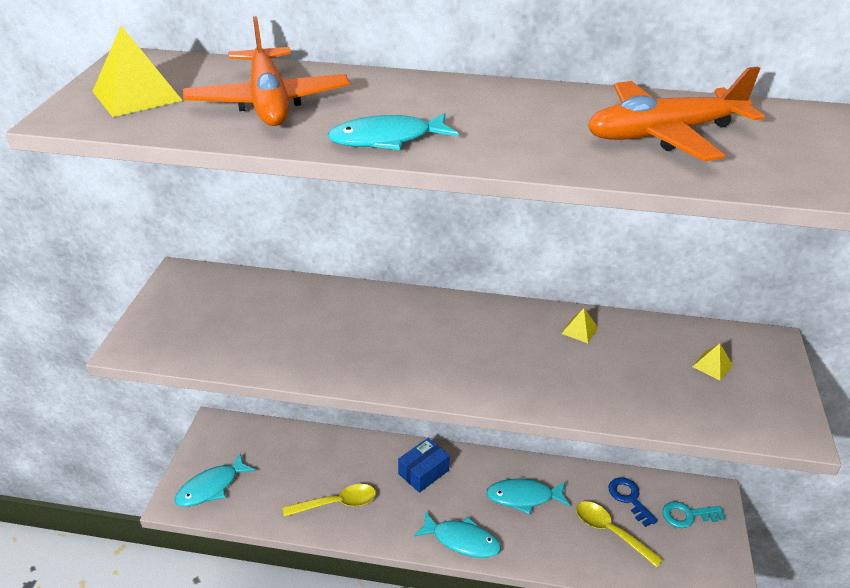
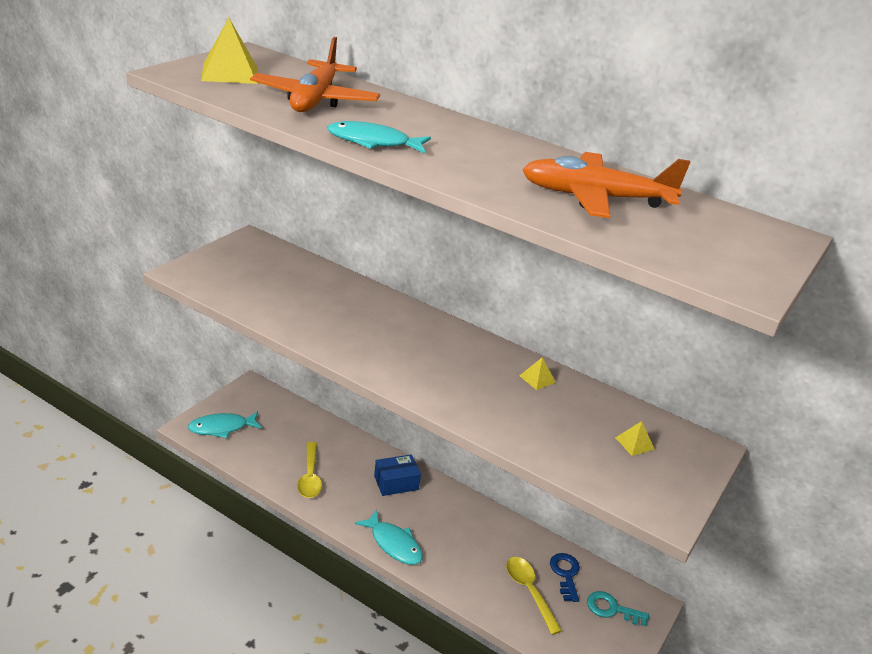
camera: 20 degrees right, 5 degrees down
(337, 503) = (310, 477): yellow spoon -> yellow spoon turned 75 degrees clockwise
(524, 497) = (469, 535): turquoise fish -> none

